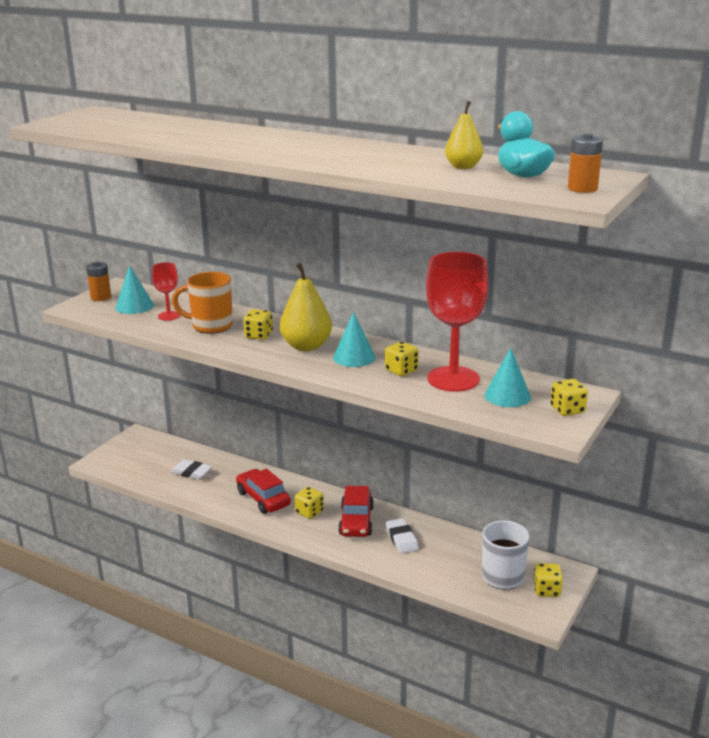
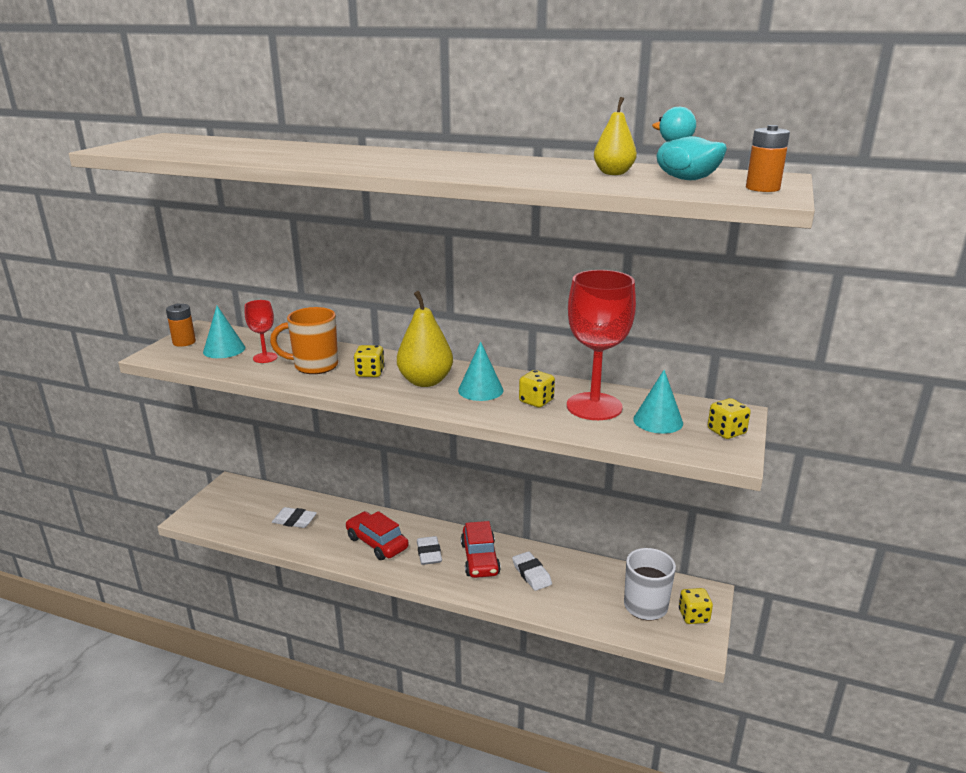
camera: 10 degrees left, 0 degrees up
(309, 512) = (429, 553): yellow dice -> white eraser

